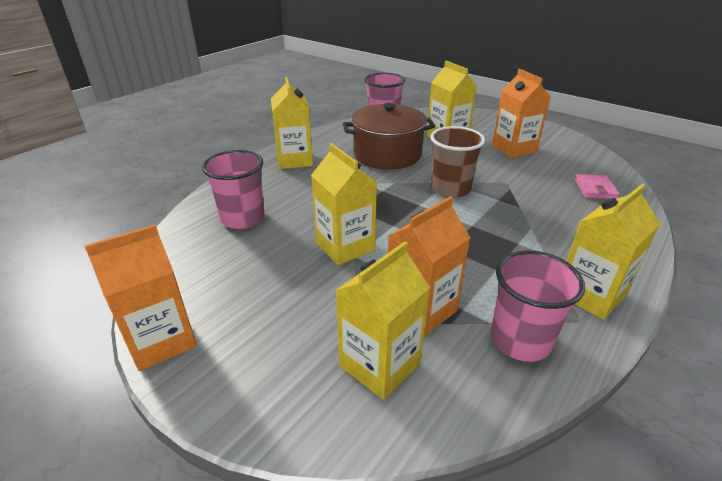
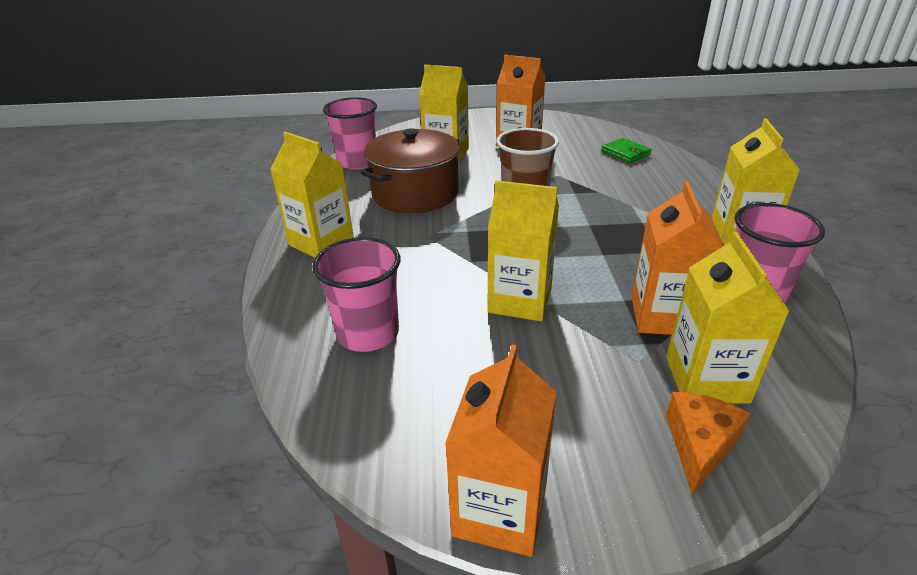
camera: 40 degrees left, 0 degrees up
(306, 394) = (699, 445): none -> orange cheese
(595, 189) = (625, 153): pink wallet -> green wallet

